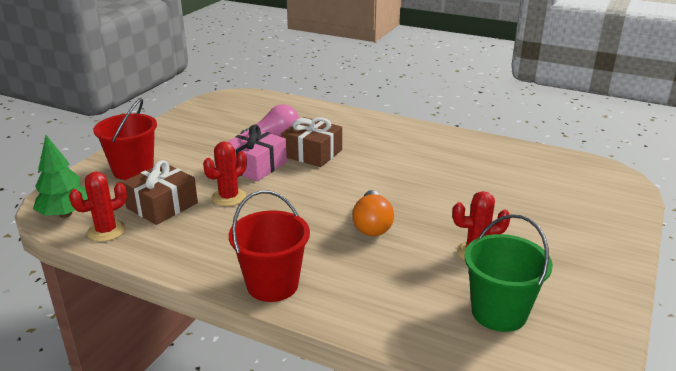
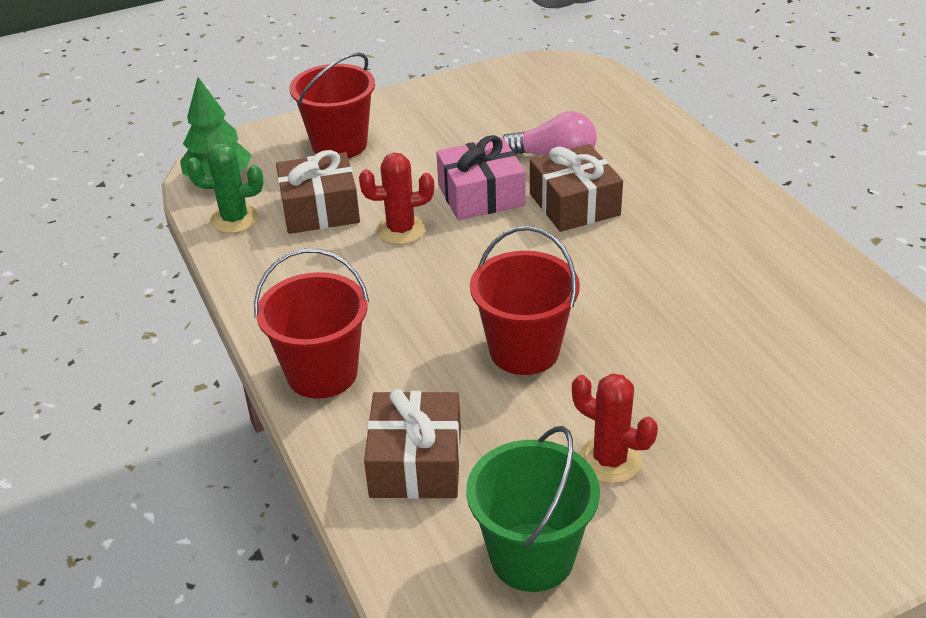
camera: 40 degrees right, 10 degrees up
(106, 231) = (234, 219): red cactus -> green cactus
(372, 225) = (524, 350): orange light bulb -> red bucket
(385, 301) = (416, 462): none -> brown gift

